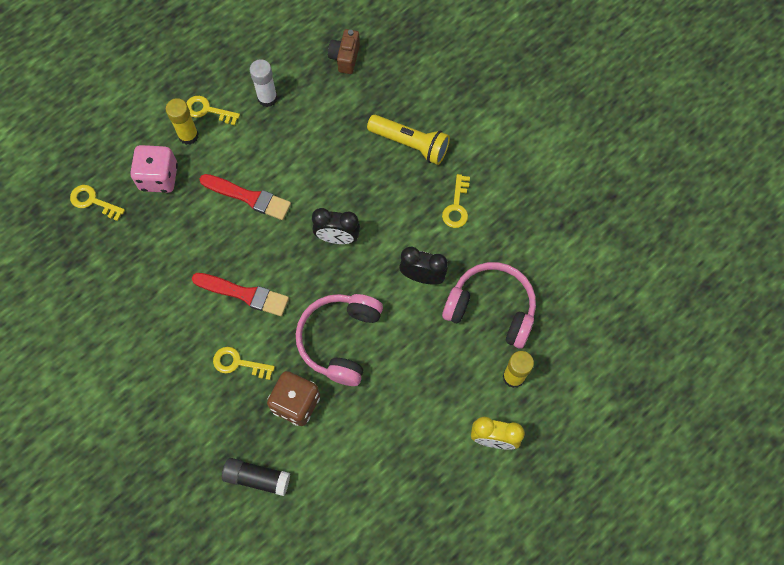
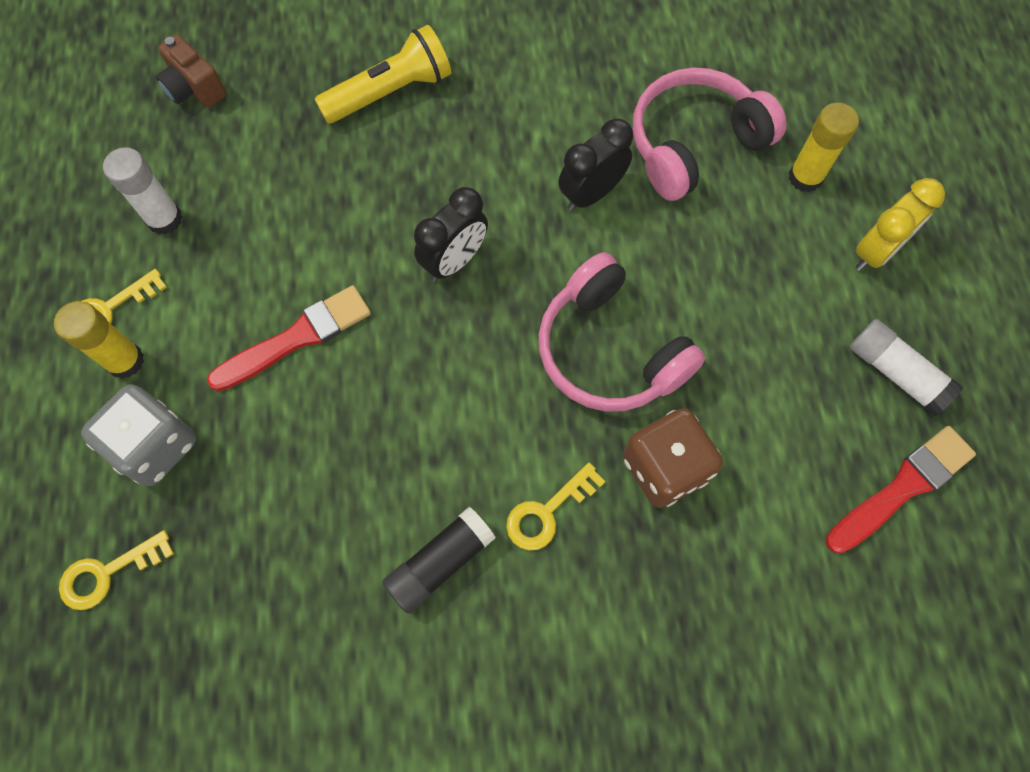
camera: 55 degrees left, 0 degrees up
(159, 177) = (155, 445): pink dice -> grey dice
(244, 294) = (444, 436): red brush -> red brush (902, 487)
(257, 478) = (746, 594): black glue stick -> black glue stick (440, 562)
(426, 487) = (896, 373): none -> white glue stick
(456, 206) = (523, 95): yellow key -> none

